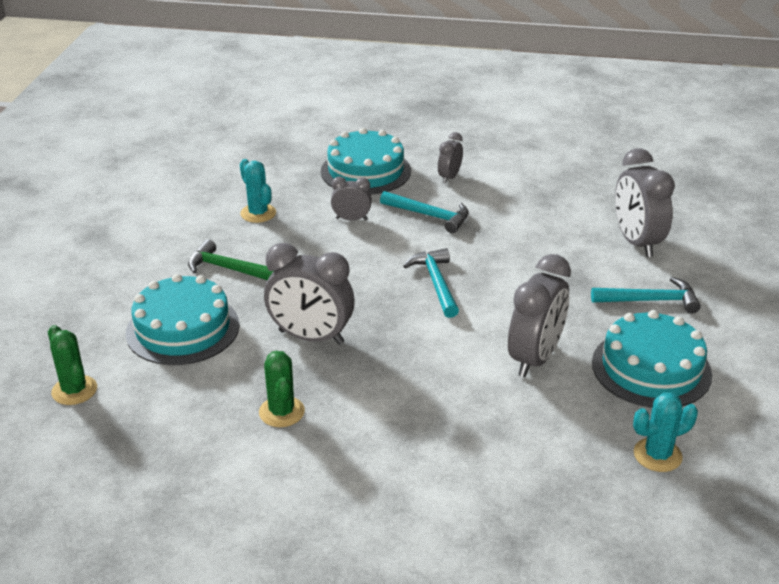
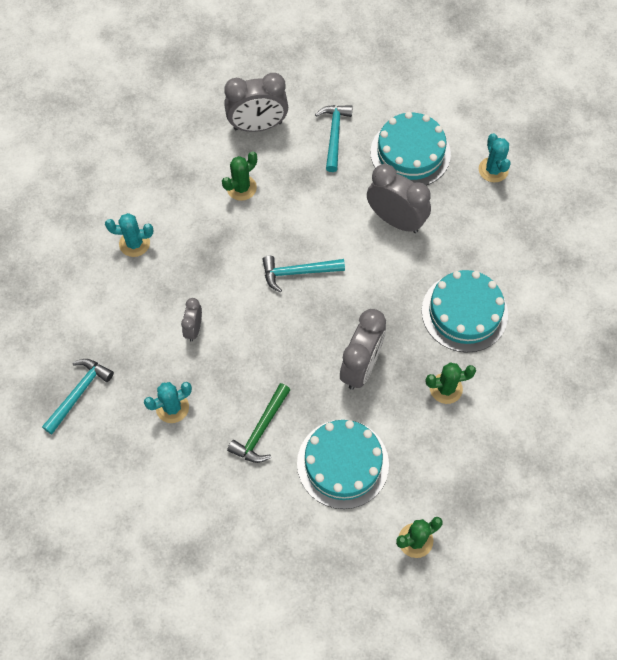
camera: 85 degrees left, 30 degrees up
(366, 171) = (110, 312): turquoise cake -> turquoise cake (464, 312)
(429, 215) = (197, 266): turquoise hammer -> turquoise hammer (78, 393)
(449, 177) = (134, 243): grey clock -> turquoise cactus
(542, 237) = (241, 188): none -> green cactus

